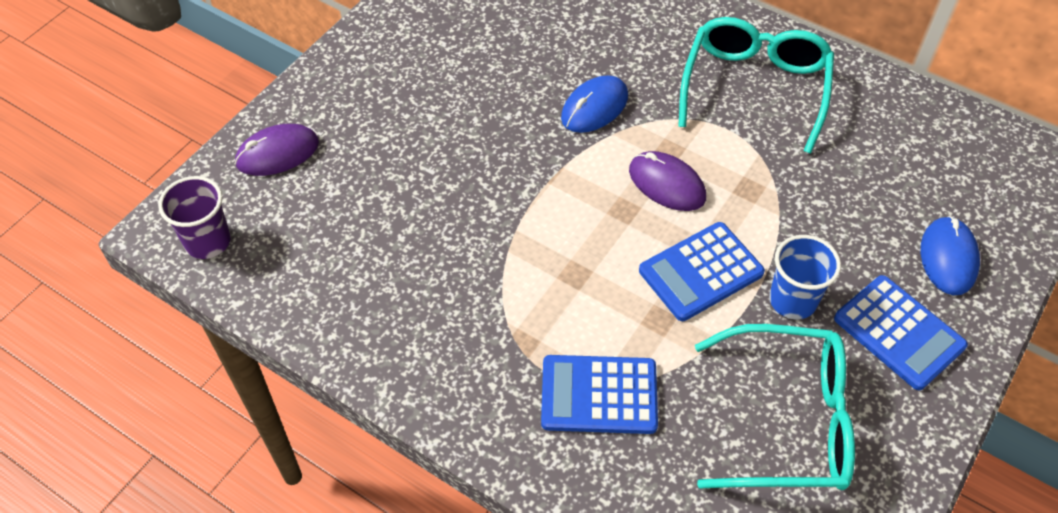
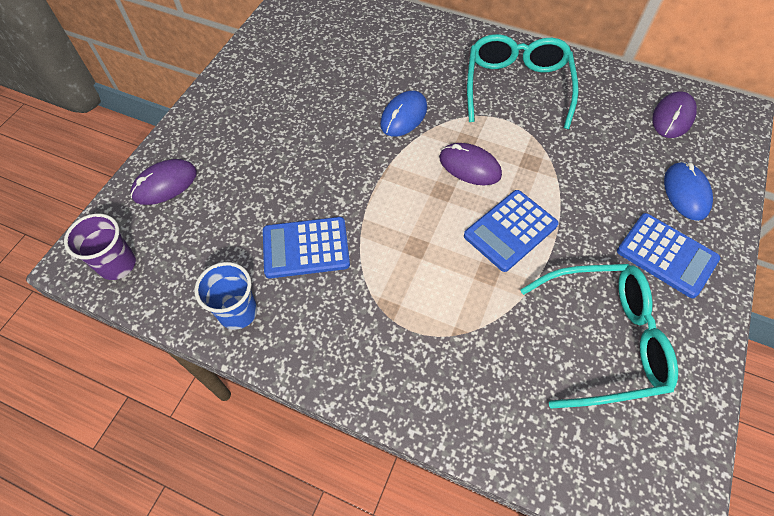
camera: 10 degrees left, 5 degrees up
(599, 395) = (455, 342): blue calculator -> blue calculator (306, 248)
(792, 300) = (583, 242): blue cup -> blue cup (238, 312)
(959, 156) = (672, 117): none -> purple mouse

